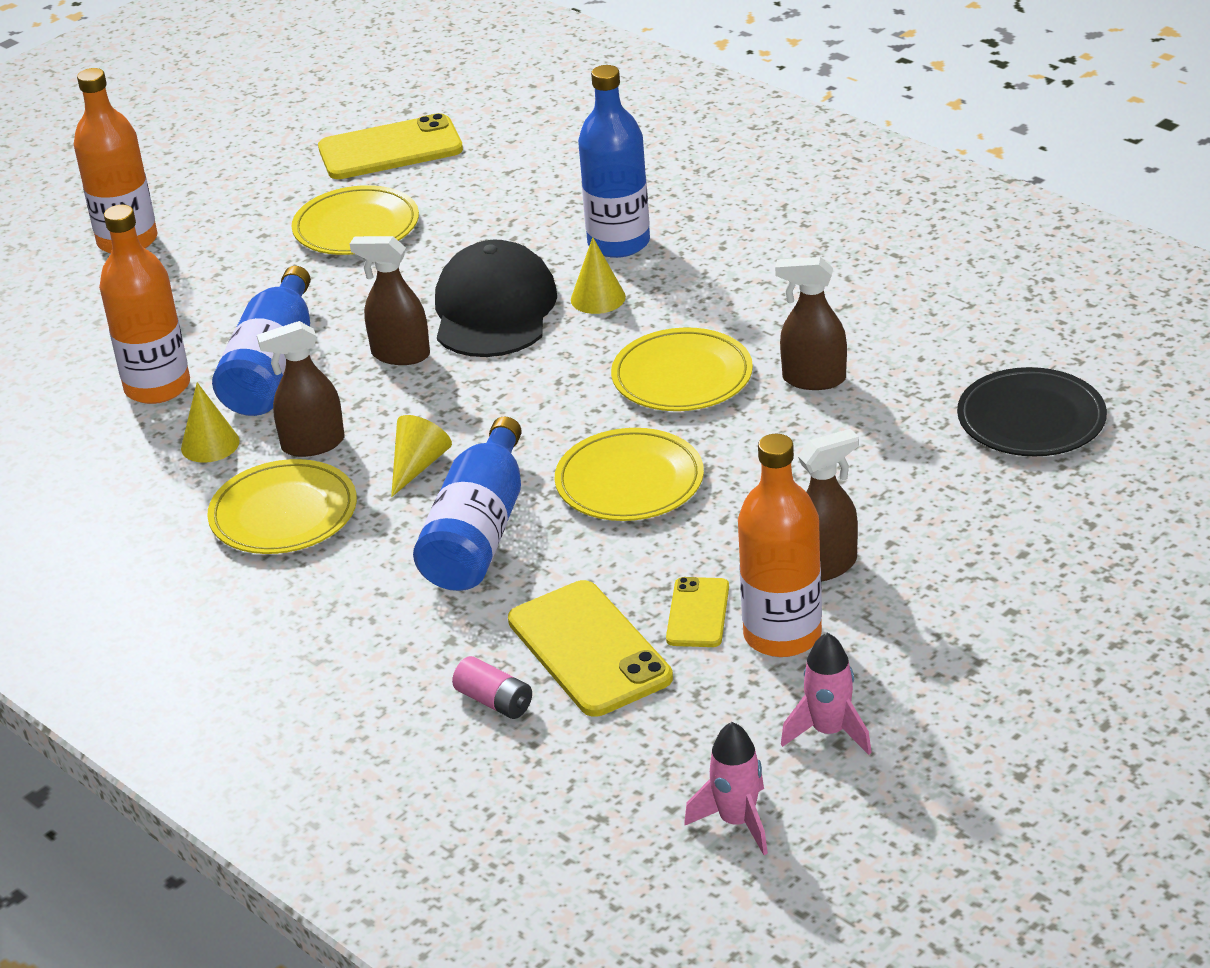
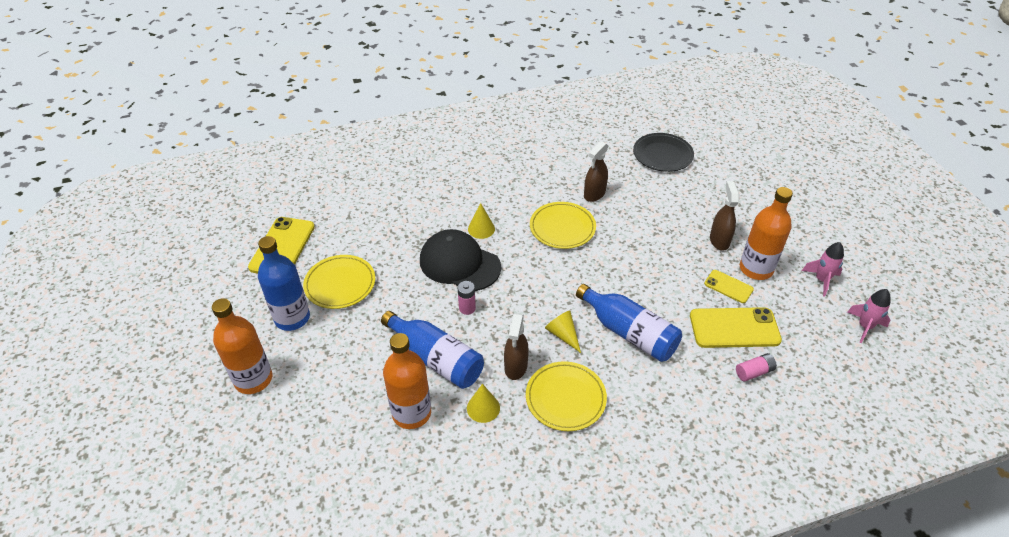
camera: 65 degrees left, 10 degrees up
(400, 354) = (467, 308): brown spray bottle -> pink battery
(618, 243) = (444, 206): blue bottle -> blue bottle (292, 318)
(629, 481) = (625, 271): yellow plate -> none

